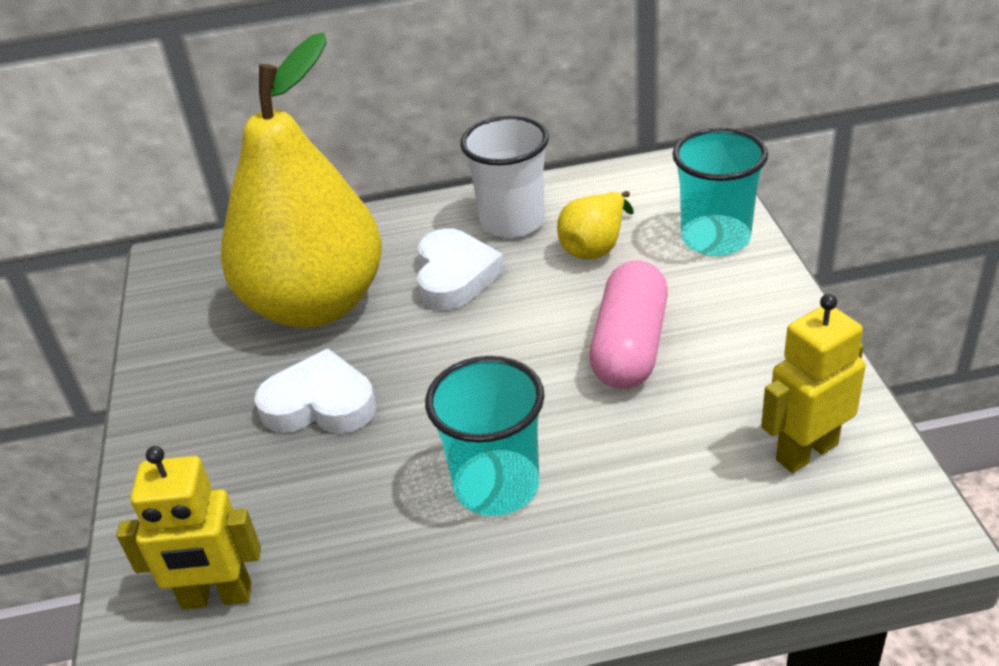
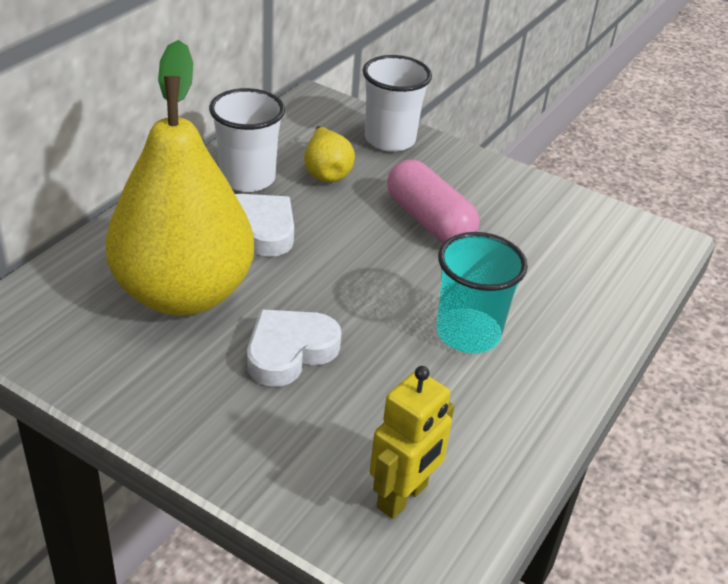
camera: 55 degrees left, 0 degrees up
(715, 238) = (390, 139): turquoise cup -> white cup
(806, 452) = (584, 231): yellow robot -> none

